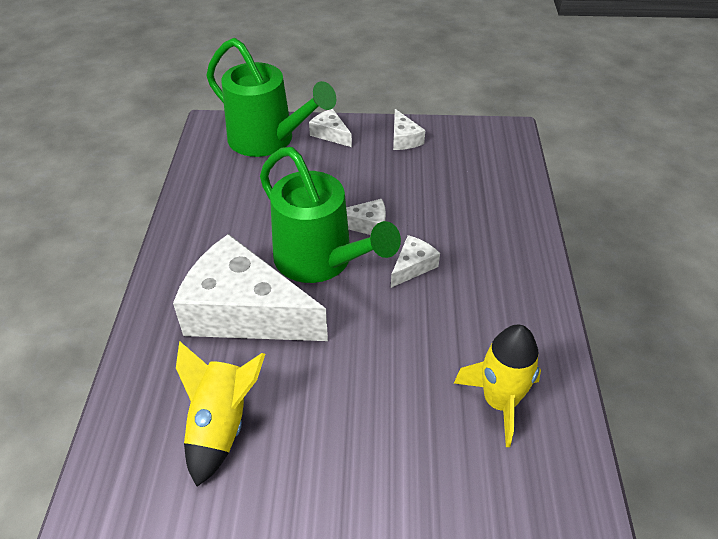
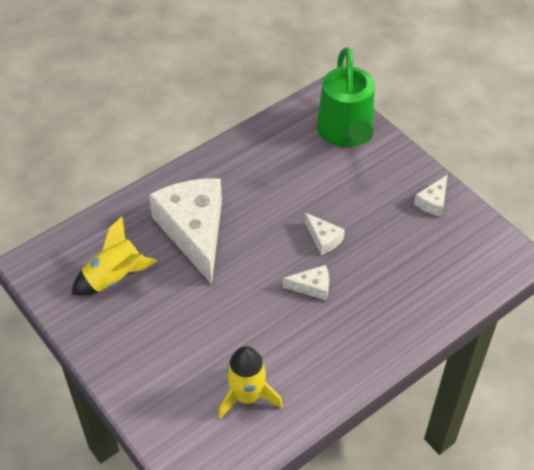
camera: 50 degrees right, 5 degrees up
(321, 261) = (268, 238): green watering can -> none
(330, 134) = (390, 159): white cheese -> none

